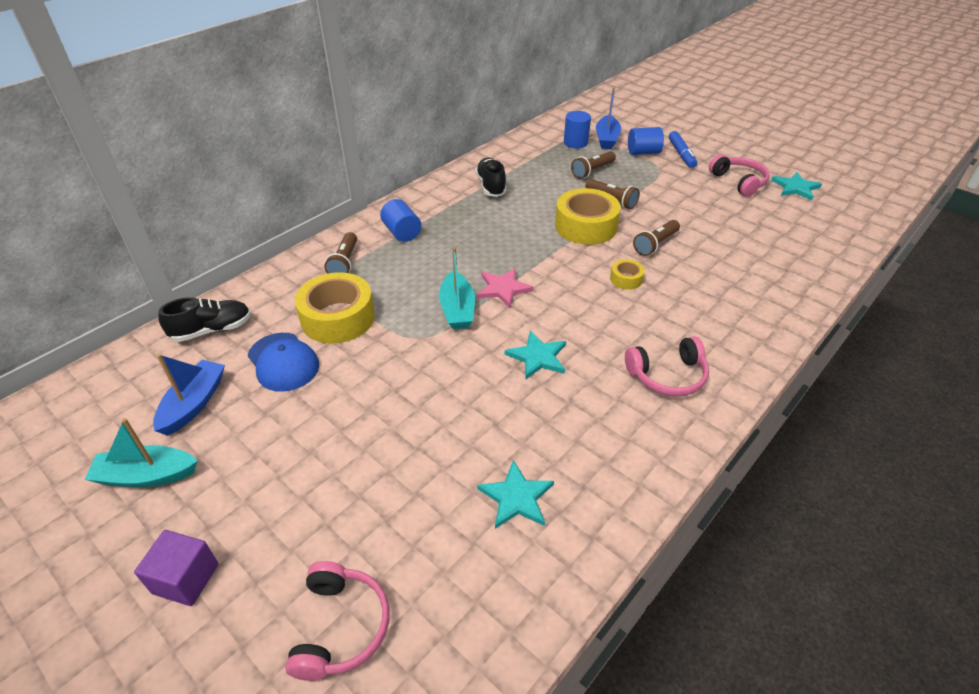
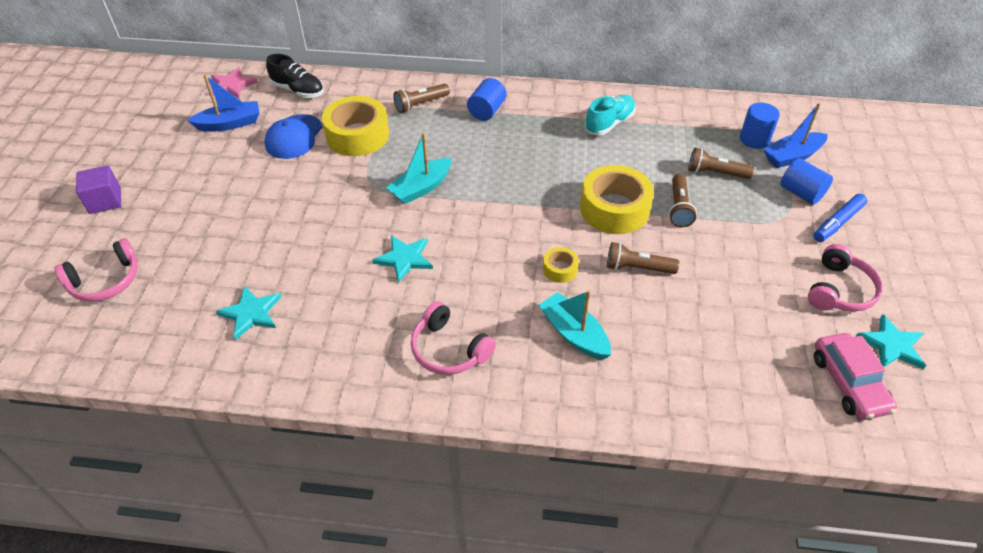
camera: 55 degrees right, 5 degrees up
(146, 475) = (164, 141): turquoise boat -> turquoise boat (574, 333)
(491, 186) = (609, 123): black shoe -> turquoise shoe
(503, 288) = (471, 200): pink star -> pink star (232, 85)
(816, 216) = (849, 383): none -> pink car

